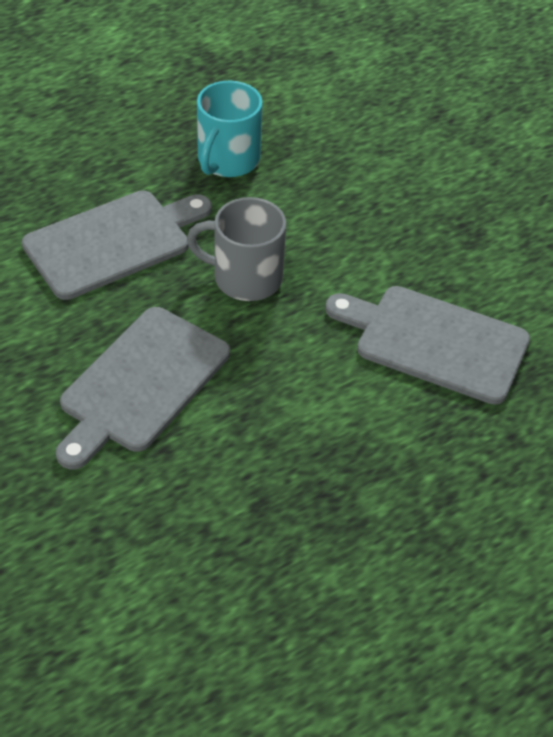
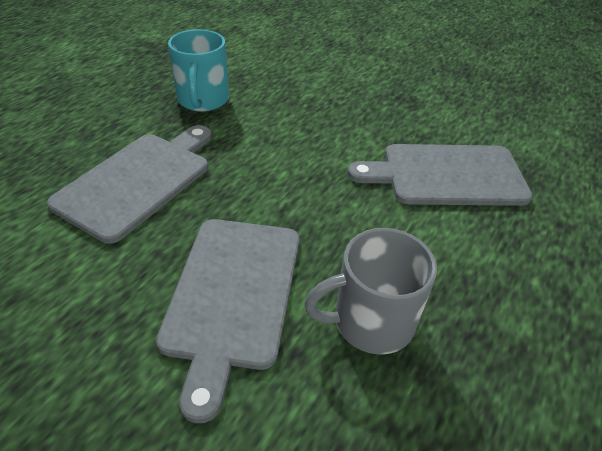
camera: 25 degrees left, 5 degrees down
(245, 278) = (270, 174): grey mug -> grey mug (370, 321)

